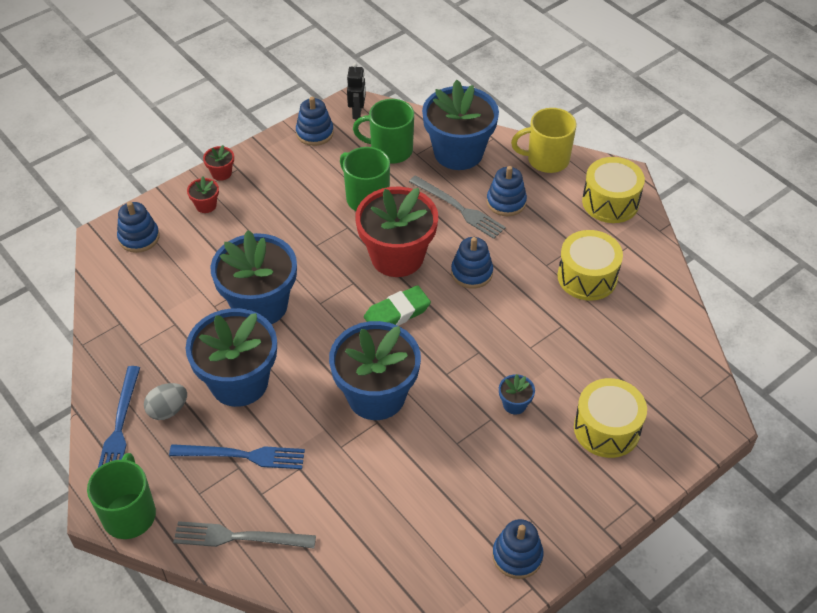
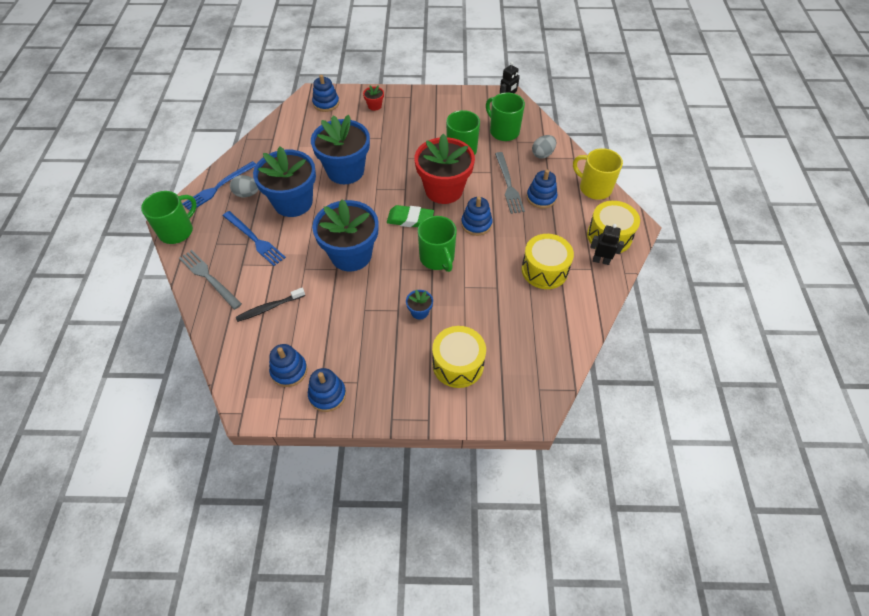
camera: 40 degrees right, 5 degrees up
(221, 173) = (400, 94): red flower pot -> none
(315, 133) = (471, 100): blue stacking toy -> blue stacking toy (289, 371)
(351, 517) = (269, 308): none -> black toothbrush
(458, 152) = (542, 154): blue flower pot -> grey egg
(471, 336) = (437, 258): none -> green mug
(627, 232) = (601, 260): none -> black robot

